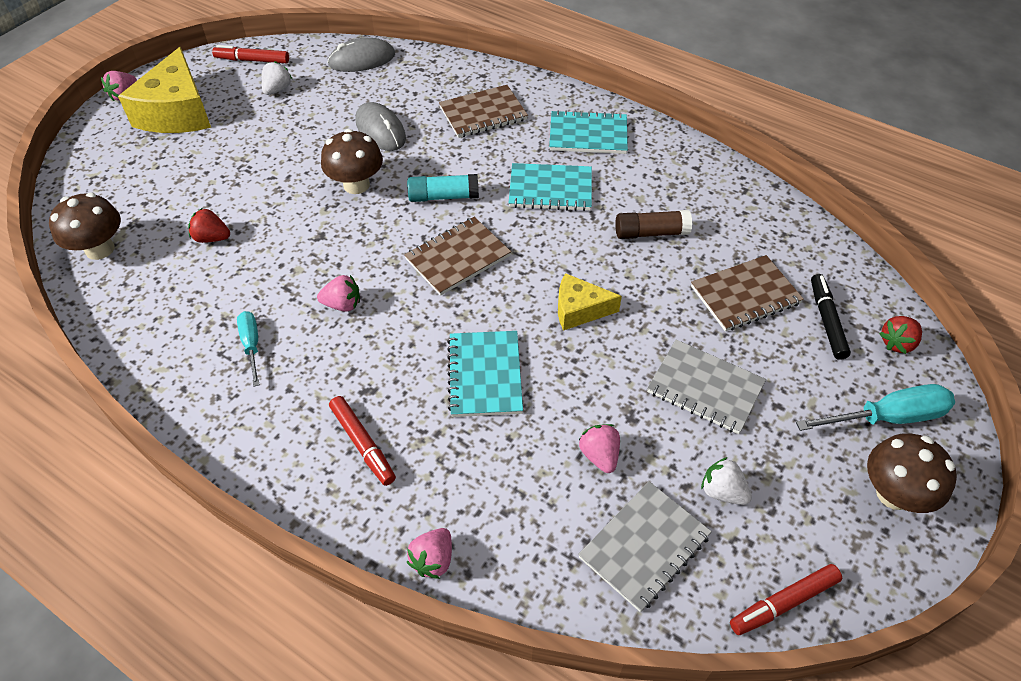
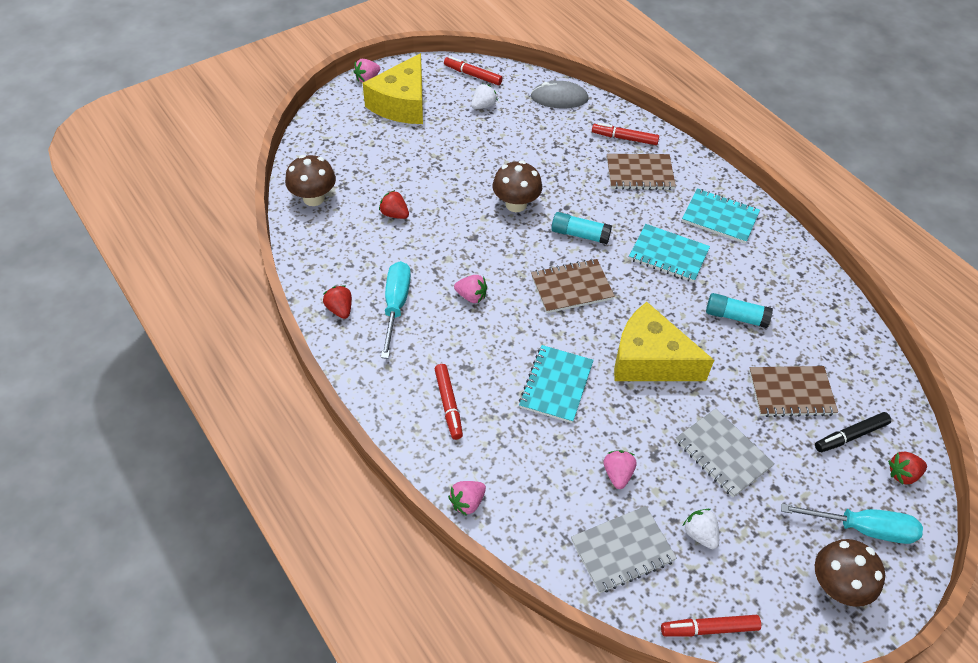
camera: 20 degrees right, 0 degrees up
(179, 373) = (340, 309): none -> red strawberry
(251, 345) = (396, 305): turquoise screwdriver -> turquoise screwdriver, size x1.65
(380, 130) = (551, 164): grey mouse -> none
(451, 82) = (624, 138): none -> red marker
(579, 310) = (650, 360): yellow cheese -> yellow cheese, size x1.80
(651, 233) = (736, 317): brown glue stick -> turquoise glue stick
(826, 320) = (850, 436): black marker -> black marker turned 135 degrees counterclockwise

